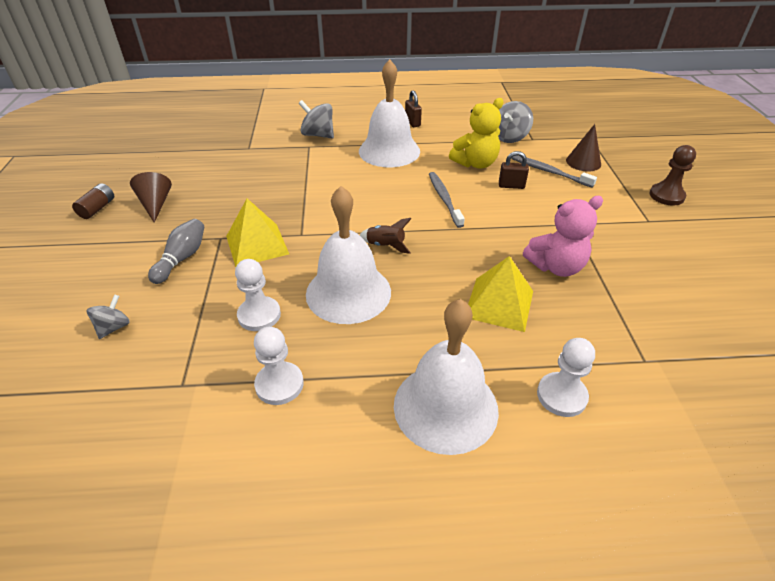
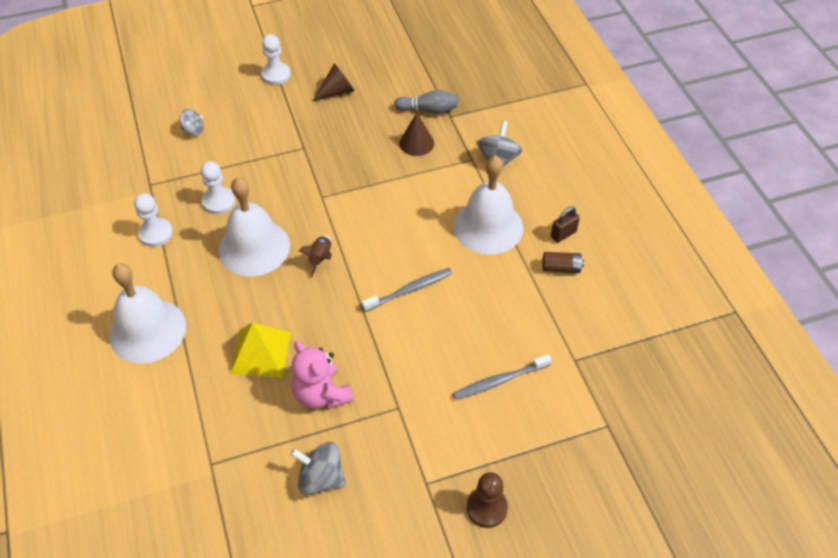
camera: 75 degrees right, 10 degrees up
(97, 208) = (321, 61): brown battery -> brown battery (561, 268)
(182, 258) = (272, 135): grey bowling pin -> grey bowling pin (428, 110)
(257, 245) = (300, 173): yellow pyramid -> none
(475, 163) = (490, 308): yellow teddy bear -> none
(509, 137) = (568, 335): grey spinning top -> grey spinning top (321, 478)
(511, 186) = (455, 346): brown padlock -> none
(548, 171) = (499, 381): grey toothbrush -> grey toothbrush turned 135 degrees counterclockwise
(561, 396) = (166, 403): white pawn -> white pawn (276, 75)
(583, 162) = (536, 417): brown cone -> brown cone (416, 143)

